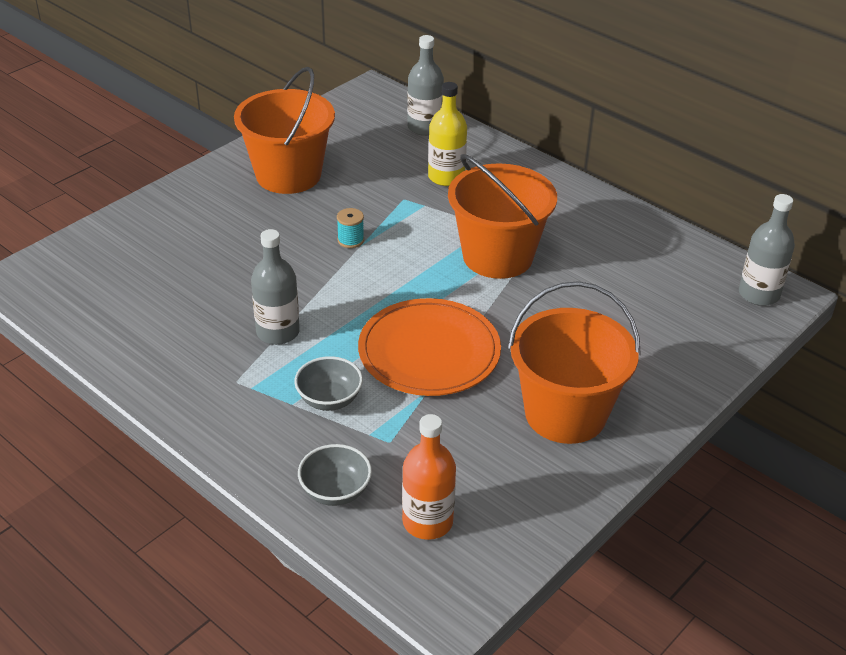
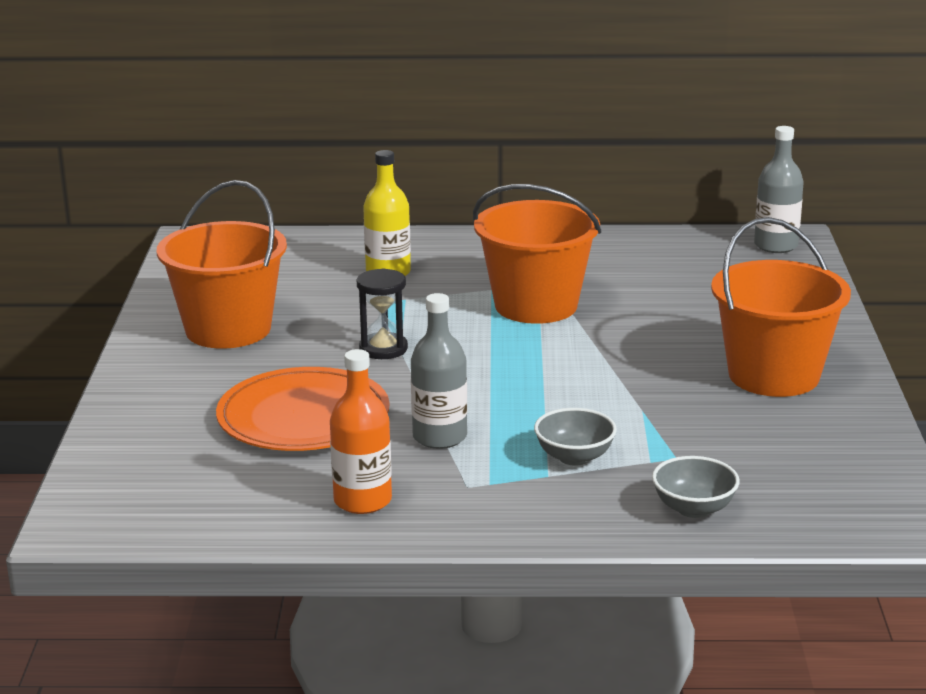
camera: 40 degrees left, 15 degrees down
(350, 240) = (383, 349): turquoise spool -> black hourglass
(424, 127) = (300, 247): grey bottle -> none
(427, 522) = (798, 488): orange bottle -> orange bottle (362, 501)
(429, 352) = (597, 388): orange plate -> orange plate (303, 417)

